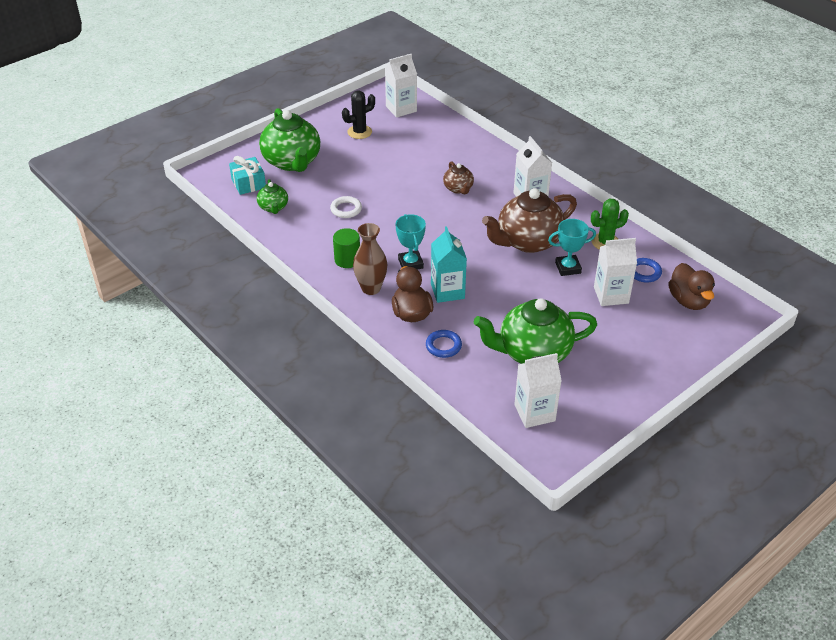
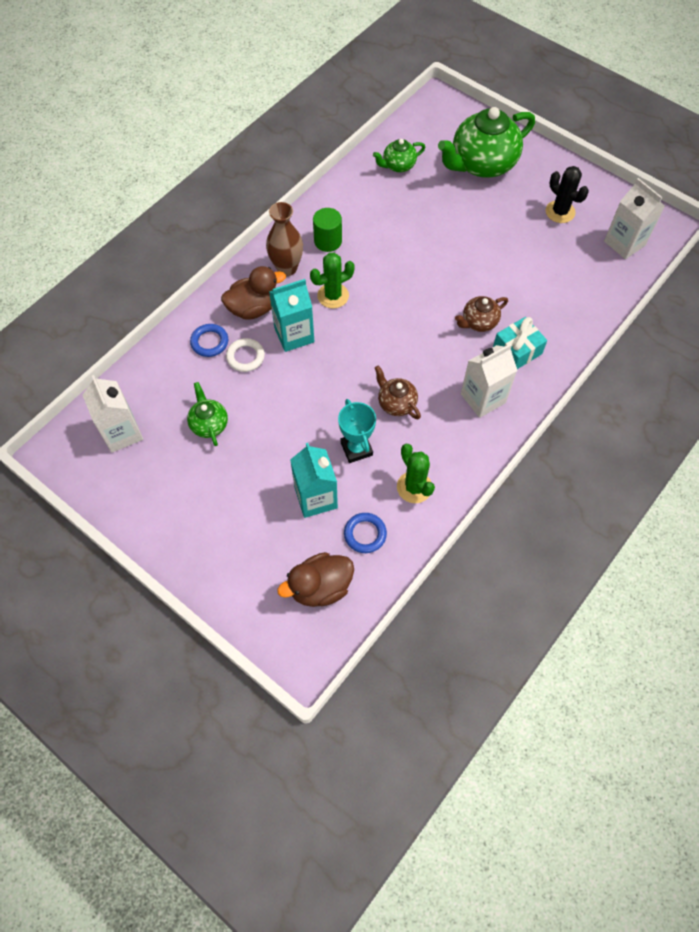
camera: 80 degrees right, 20 degrees up
(248, 183) = (433, 137): turquoise gift -> turquoise gift (517, 350)
(346, 209) = (411, 225): white ring -> white ring (245, 357)
(410, 263) = (333, 296): turquoise trophy -> green cactus
(528, 241) = (396, 403): brown teapot -> brown teapot, size x0.49
(533, 352) = (209, 424): green teapot -> green teapot, size x0.49
(611, 295) = (316, 498): white carton -> turquoise carton

